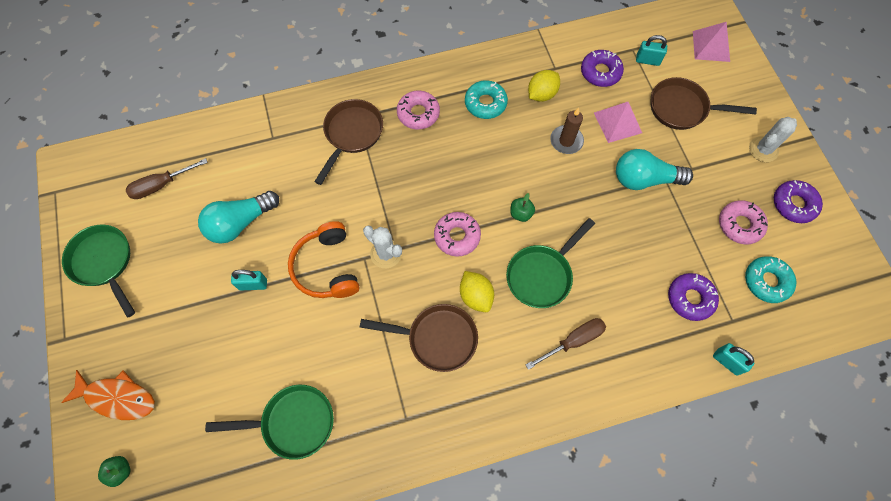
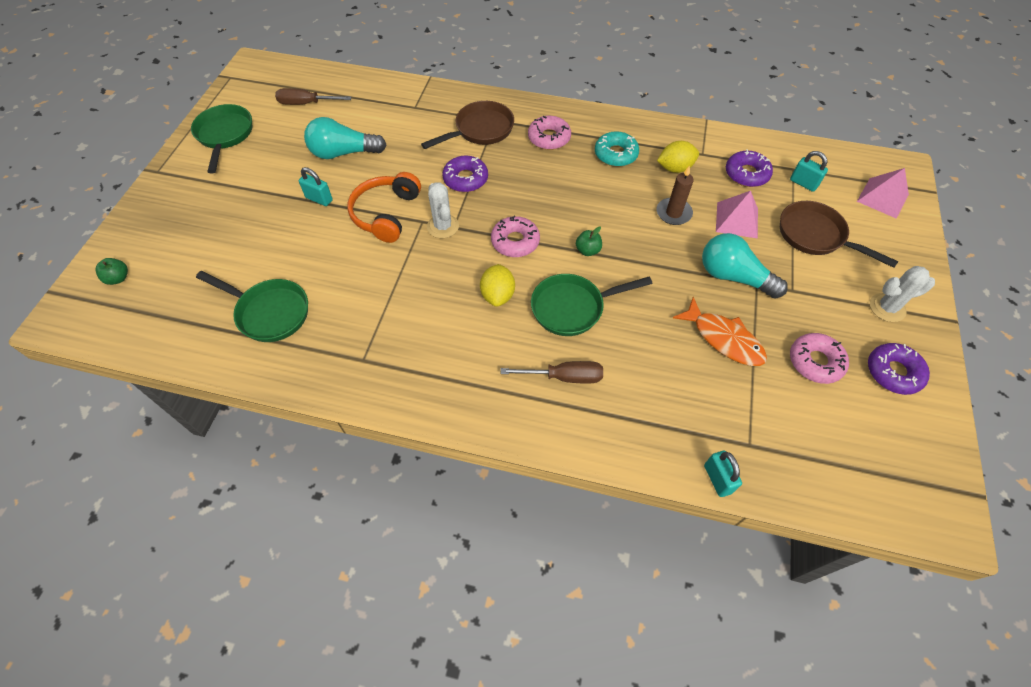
camera: 30 degrees right, 10 degrees down
(117, 397) = (159, 227): orange fish -> orange fish (723, 339)
(437, 338) = (438, 311): brown pan -> none
(690, 298) = (714, 401): purple donut -> purple donut (465, 179)
(766, 281) = (814, 428): turquoise donut -> none

